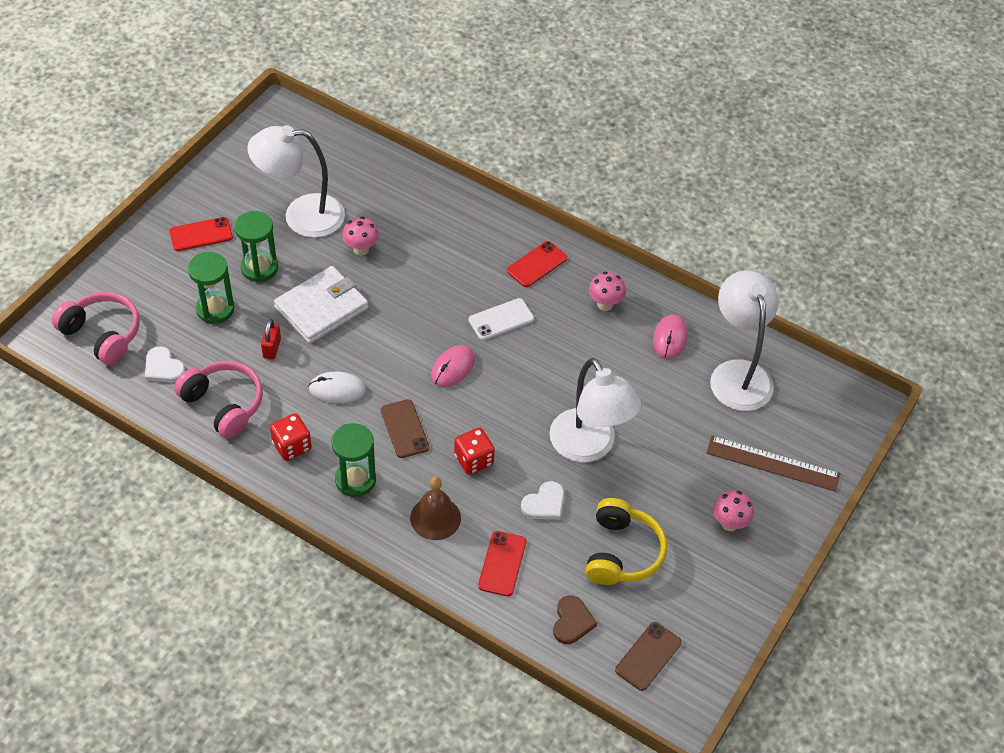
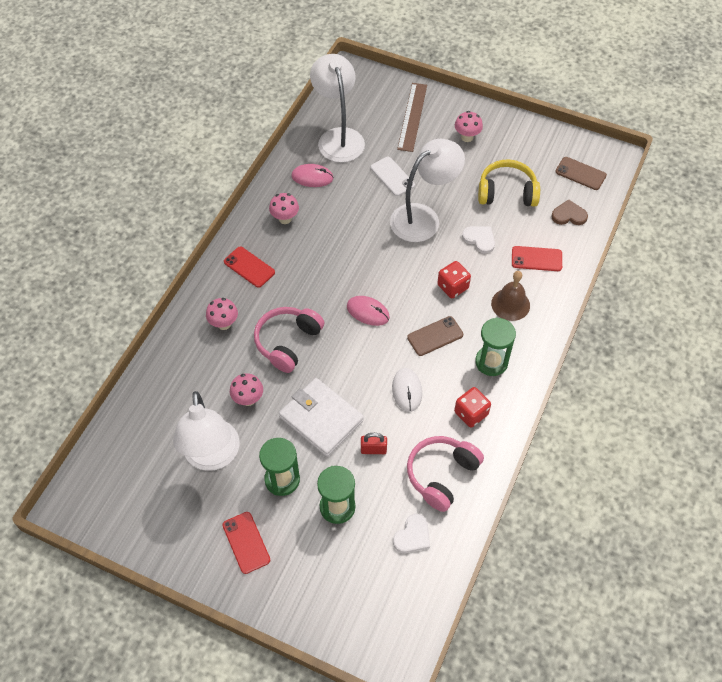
camera: 95 degrees left, 5 degrees up
(102, 334) = (385, 602): pink headphones -> pink headphones (288, 342)
(462, 236) = (224, 324): none -> pink mushroom
(501, 319) = (312, 285): white phone -> white phone (392, 176)
(738, 374) = (338, 137): white lamp -> white lamp turned 90 degrees clockwise

